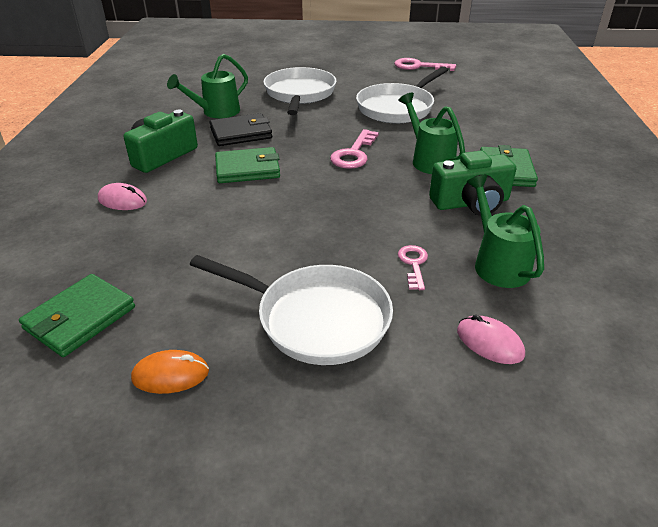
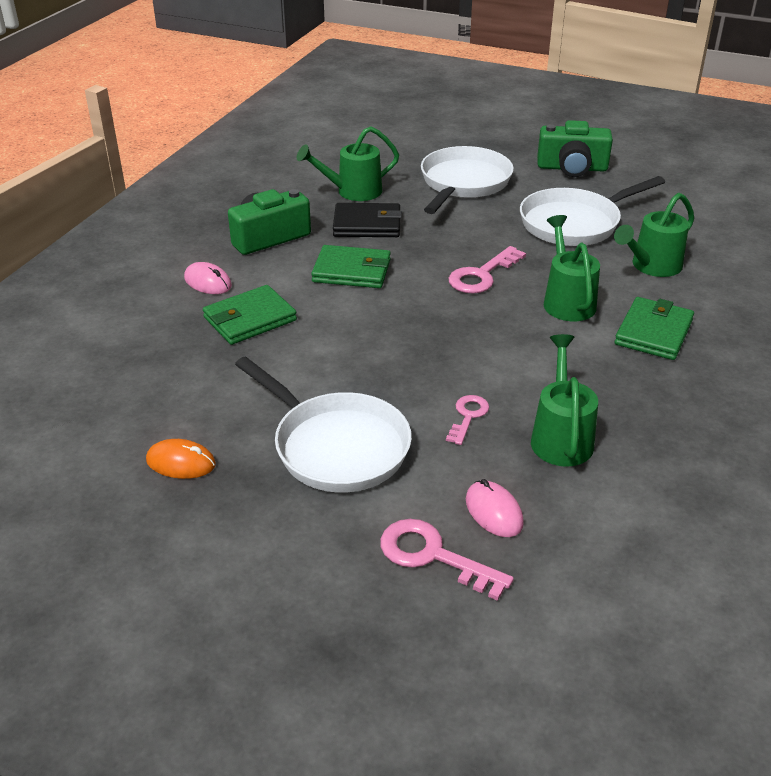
camera: 20 degrees right, 0 degrees up
(80, 318) = (125, 393): green wallet -> green wallet (250, 319)
(419, 66) = (643, 166): pink key -> pink key (433, 556)
(470, 127) = (651, 266): none -> green watering can
(471, 203) = (580, 363): green camera -> green camera (572, 168)

